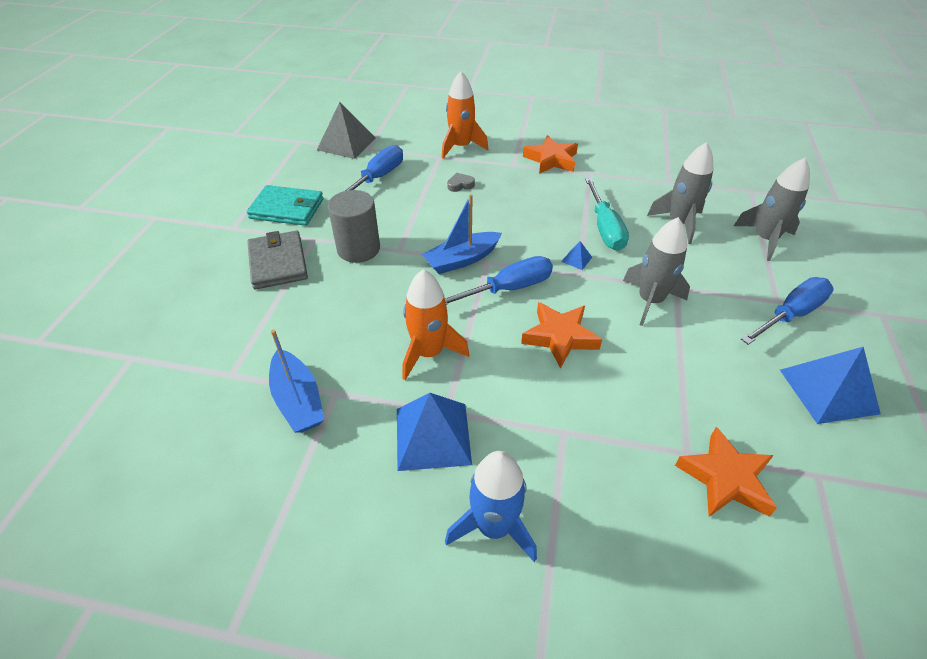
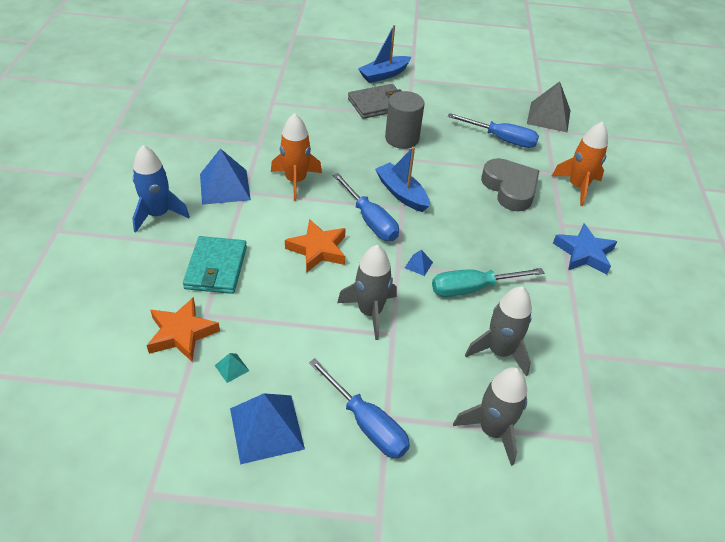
camera: 80 degrees right, 0 degrees up
(287, 209) = (441, 99): turquoise wallet -> turquoise wallet (216, 268)
(298, 400) = (253, 130): blue boat -> blue boat (384, 75)
(460, 185) = (510, 189): grey heart -> grey heart, size x2.41
(551, 160) = (584, 253): orange star -> blue star
(762, 423) = (231, 368): none -> turquoise pyramid

